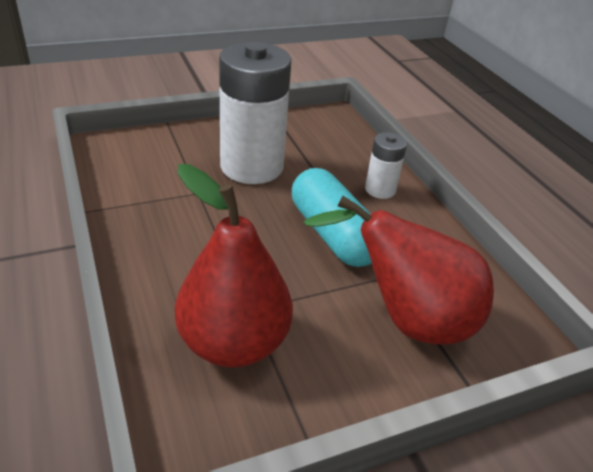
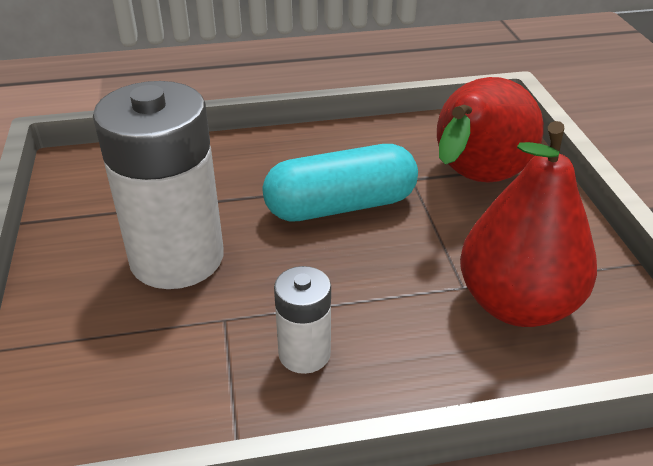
camera: 75 degrees left, 0 degrees up
(380, 190) = (263, 157): white battery -> white battery (304, 353)

